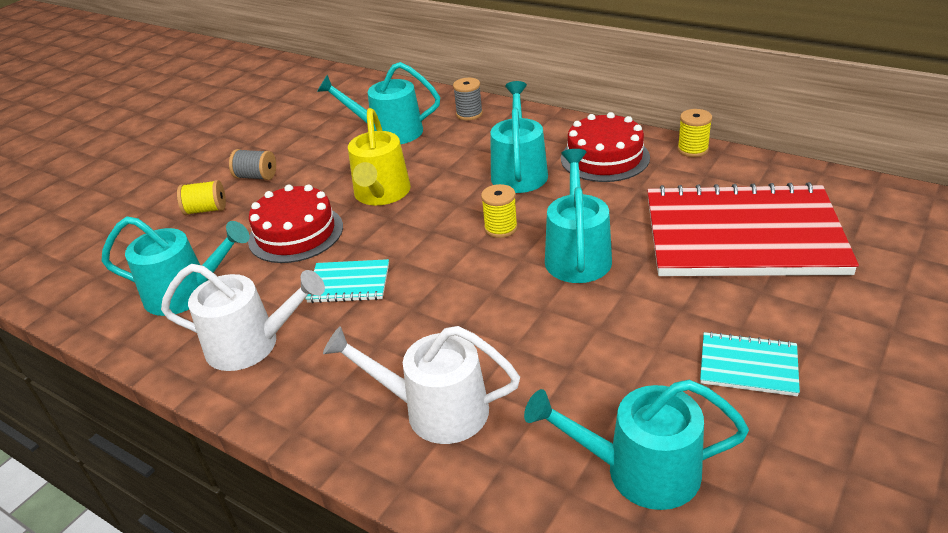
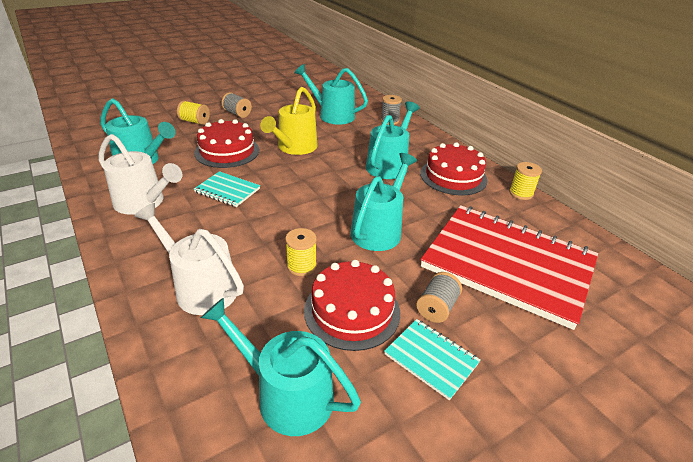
camera: 20 degrees right, 0 degrees up
(501, 228) = (345, 194): yellow spool -> yellow spool (301, 266)
(628, 356) = (352, 311): none -> red cake
(710, 312) = (437, 307): none -> grey spool

